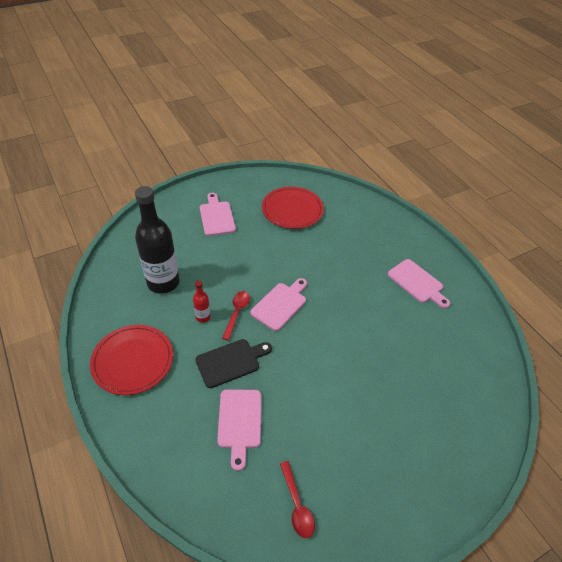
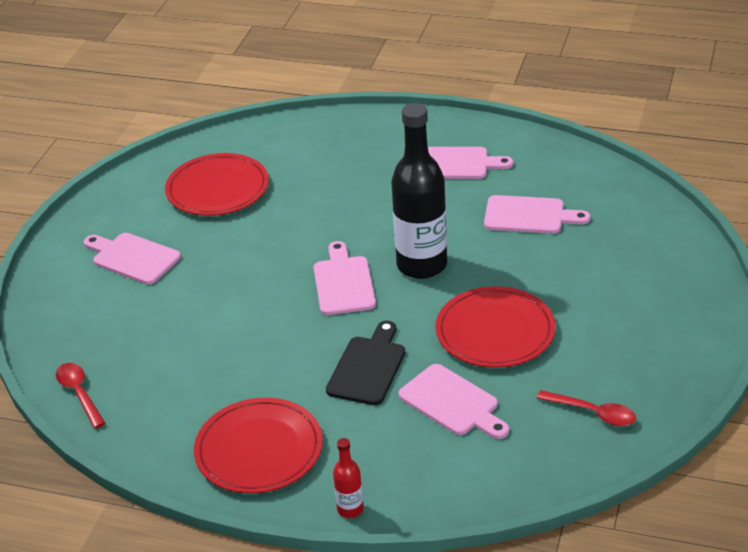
camera: 40 degrees left, 10 degrees down
(163, 282) = (174, 362): black bottle -> black bottle (421, 265)
(203, 317) = (275, 356): red bottle -> red bottle (350, 509)
(237, 313) = (307, 324): red spoon -> red spoon (79, 393)
(313, 400) = (495, 331): none -> red plate
(418, 345) = (529, 216): none -> pink cutting board

